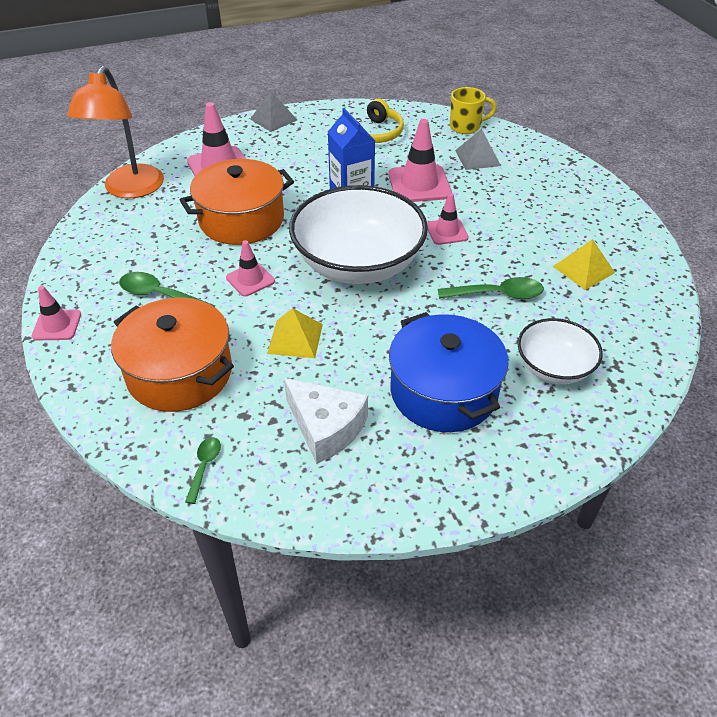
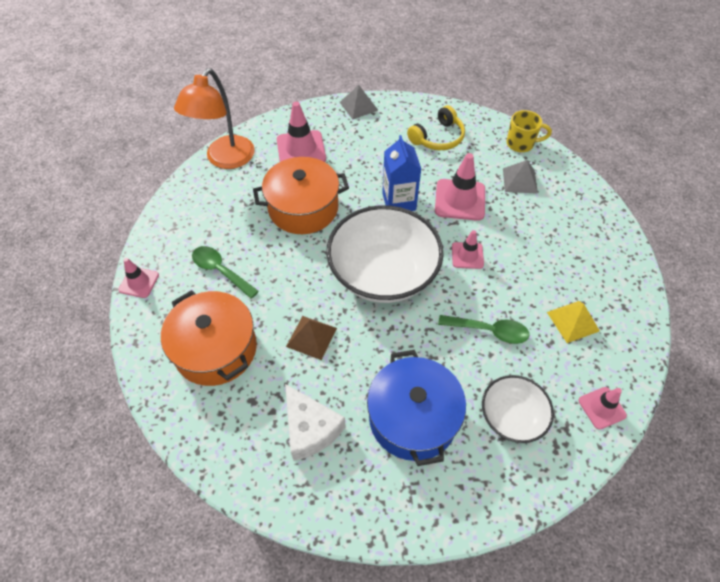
camera: 15 degrees right, 10 degrees up
(204, 466) = (210, 441): green spoon -> none
(250, 279) = (293, 270): pink traffic cone -> pink traffic cone (602, 408)
(295, 338) = (311, 337): yellow pyramid -> brown pyramid

